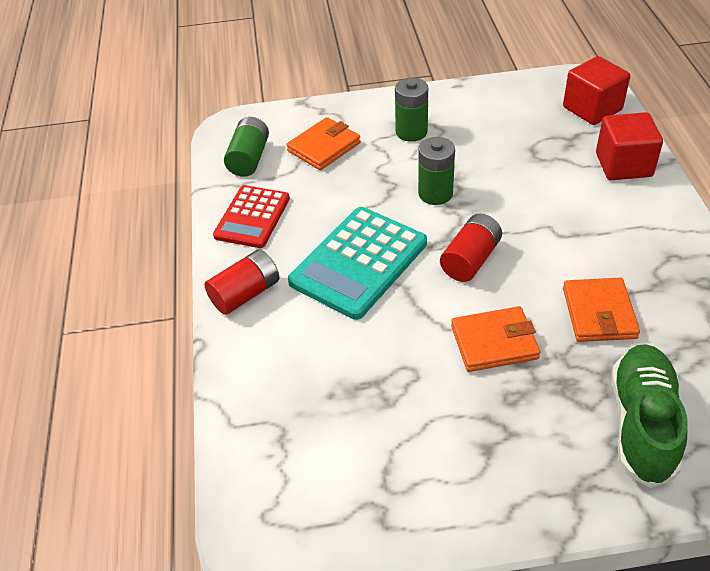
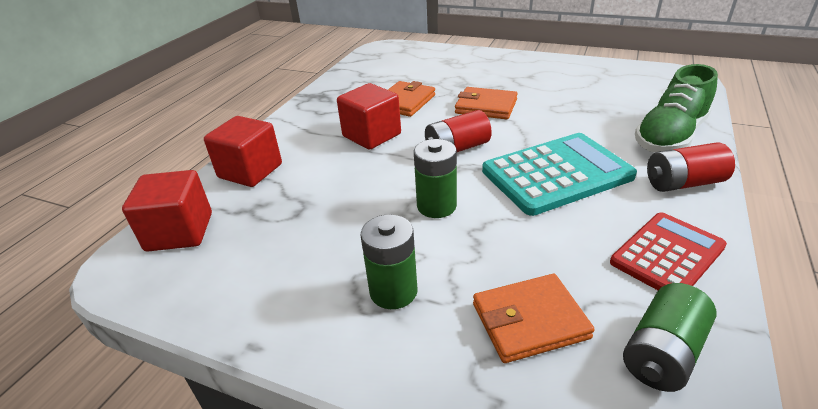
camera: 150 degrees left, 10 degrees down
(572, 244) = (371, 135): none -> red cube
(642, 424) = (440, 66): green shoe -> green shoe (670, 136)

